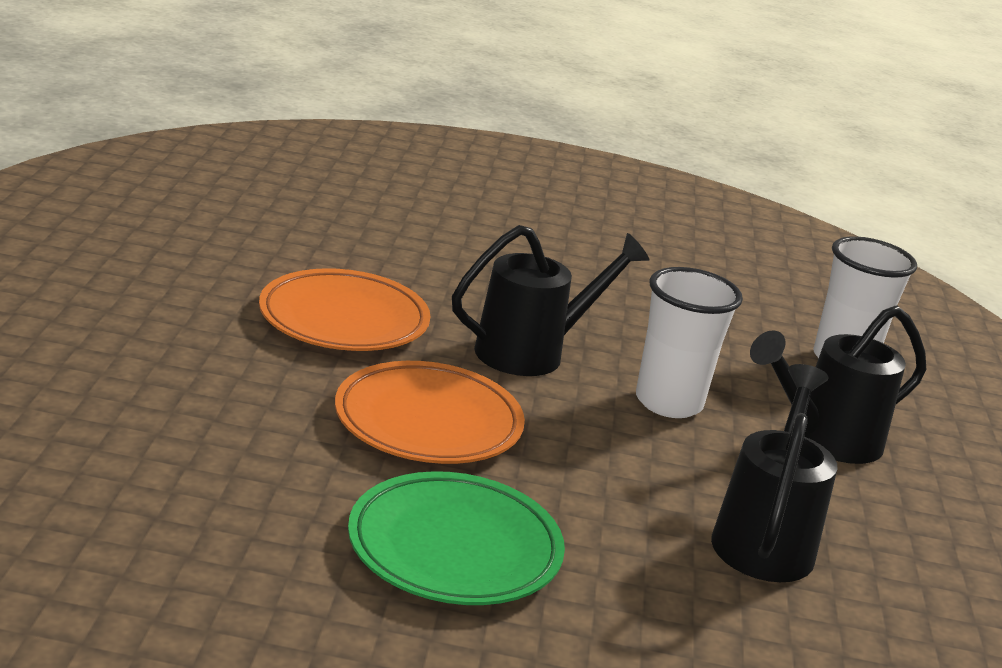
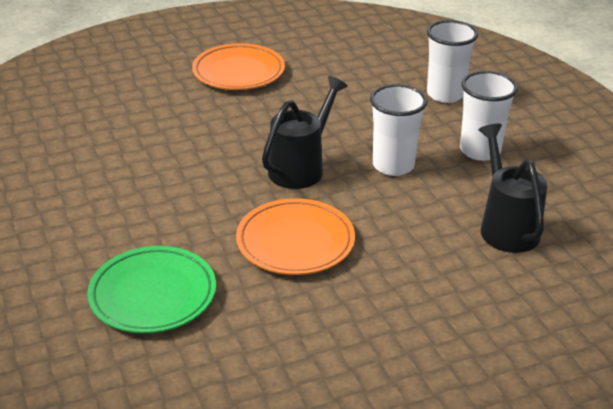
camera: 25 degrees left, 10 degrees up
(344, 320) = (187, 196): orange plate -> orange plate (238, 72)
(454, 548) = (381, 313): green plate -> green plate (153, 295)
(825, 440) = (480, 150): black watering can -> white cup

